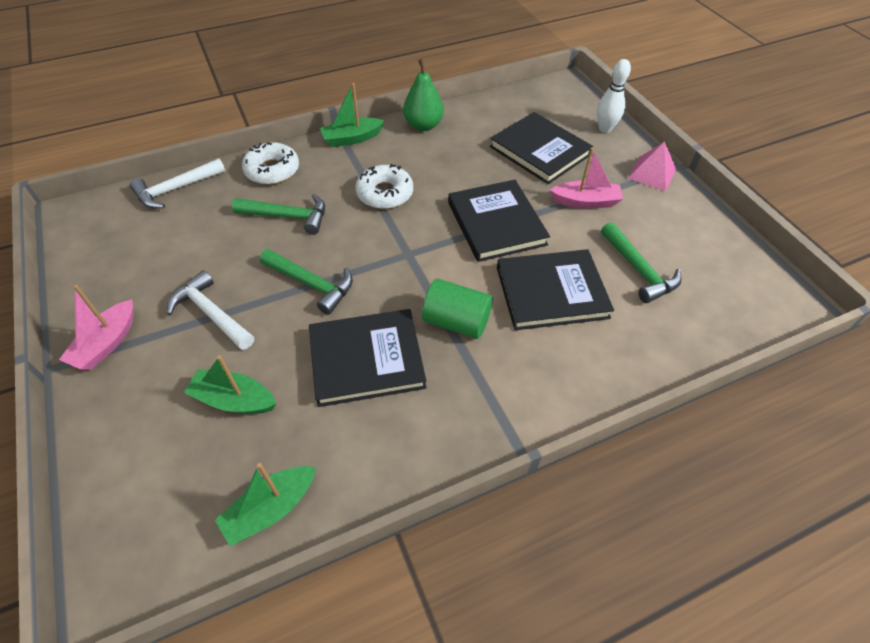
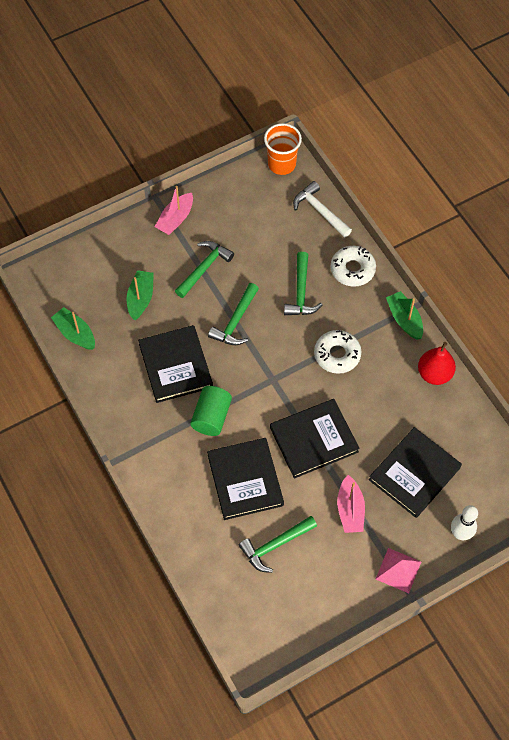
camera: 85 degrees right, 10 degrees up
(82, 218) = (281, 164): none -> orange cup
(107, 343) = (175, 219): pink boat -> pink boat turned 75 degrees counterclockwise
(211, 313) = (204, 268): white hammer -> green hammer
(423, 125) = (434, 374): green pear -> red pear

